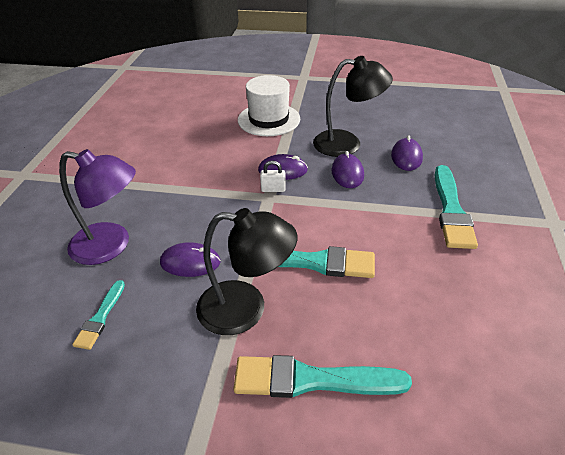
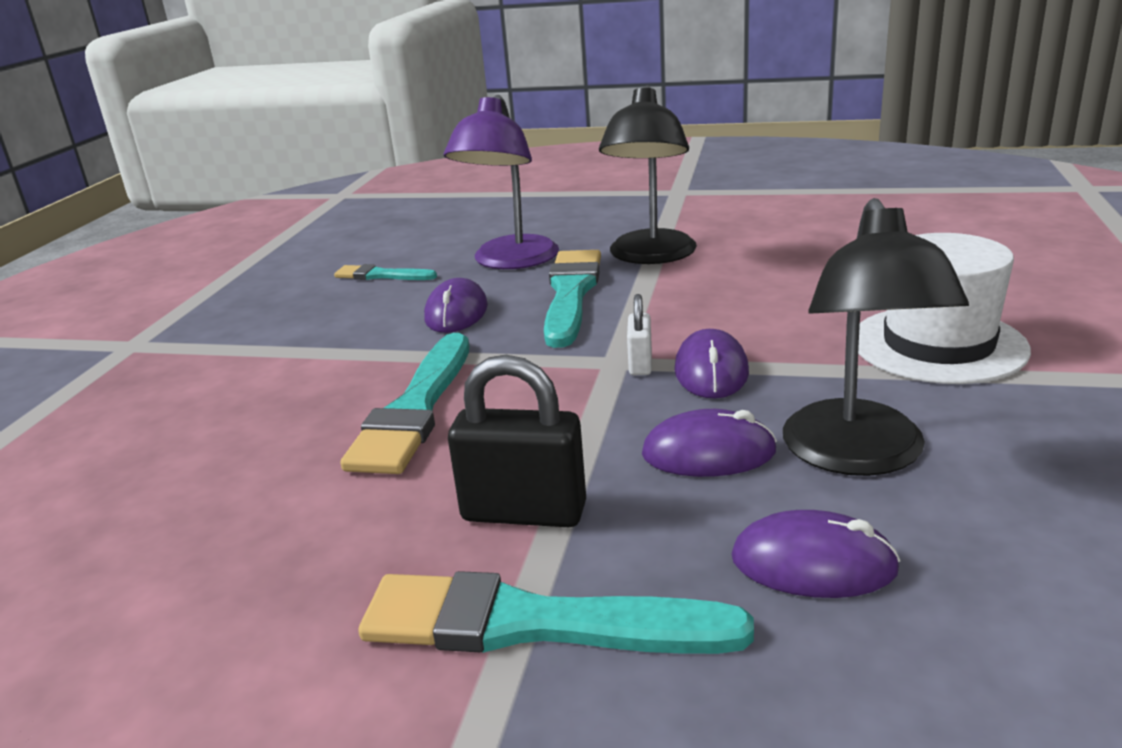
camera: 95 degrees right, 15 degrees down
(246, 309) = (342, 359): black lamp -> black lamp (650, 256)
(311, 380) = (186, 412): turquoise brush -> turquoise brush (571, 294)
(392, 217) = (524, 512): none -> black padlock

